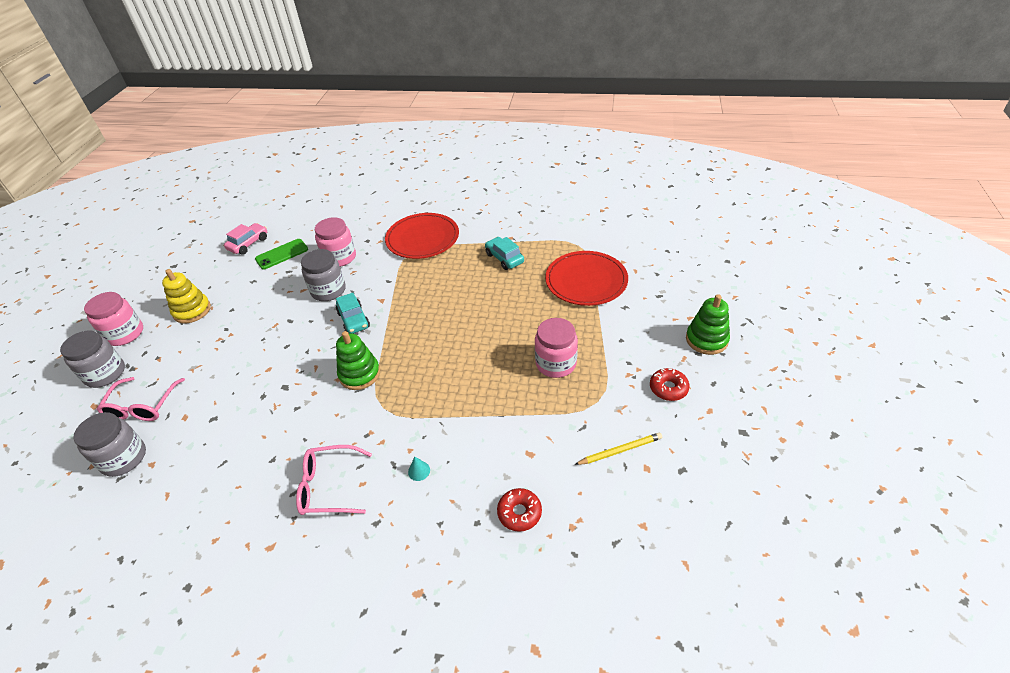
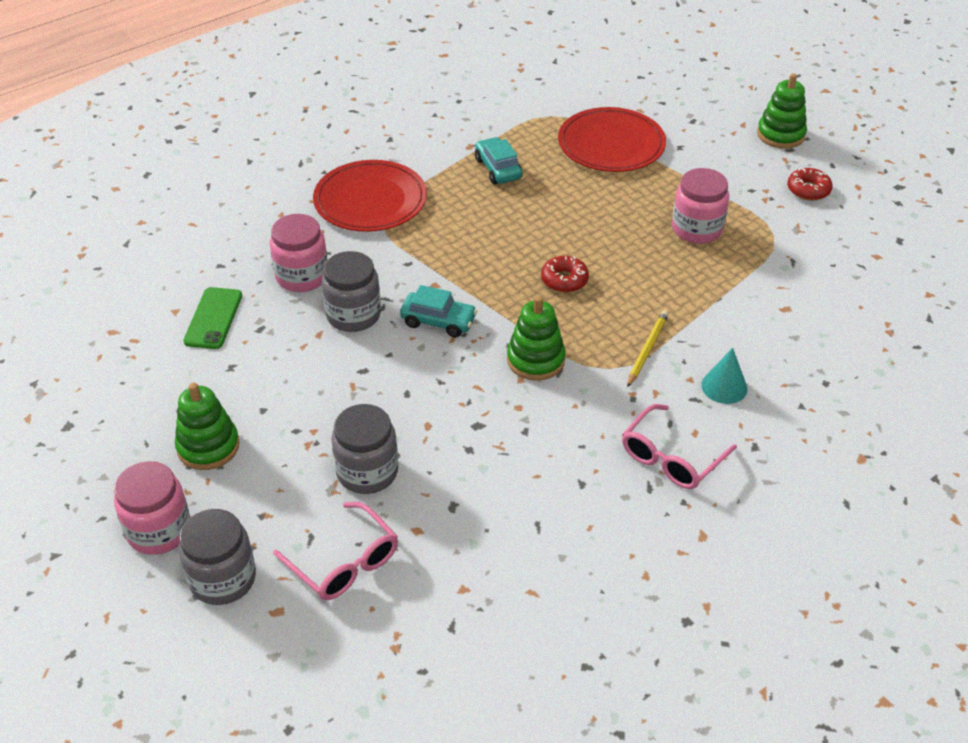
camera: 50 degrees left, 0 degrees up
(124, 458) = (421, 611): grey jar -> grey jar (367, 472)
(192, 311) = (208, 446): yellow stacking toy -> green stacking toy
(248, 244) = (137, 336): pink car -> none
(419, 471) = (724, 387): turquoise cone -> turquoise cone, size x1.66
(504, 258) = (498, 169): turquoise car -> turquoise car turned 60 degrees clockwise
(519, 513) = (843, 352): red donut -> red donut (564, 280)
(620, 450) = (842, 258): yellow pencil -> yellow pencil (647, 349)

